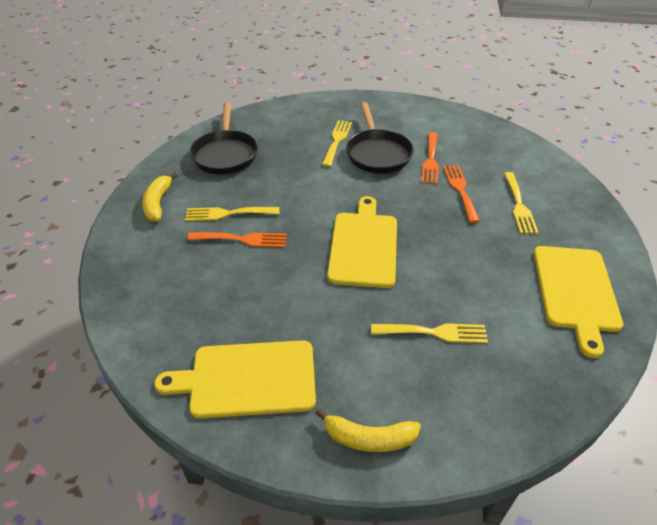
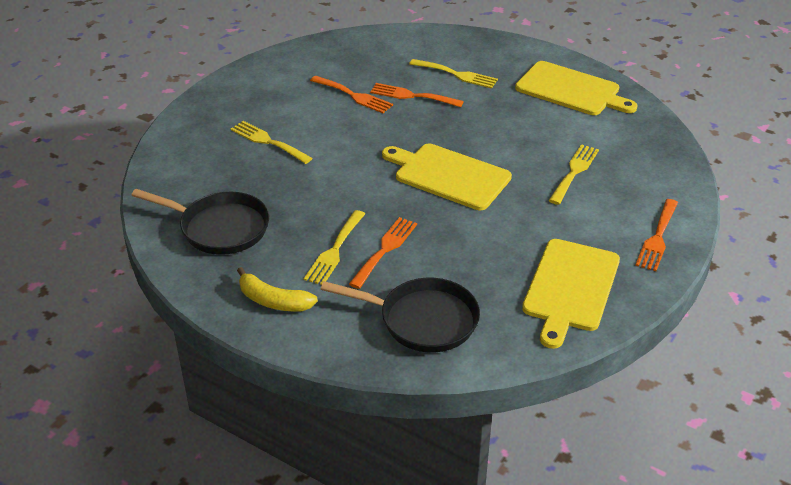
camera: 65 degrees left, 5 degrees down
(369, 438) = (657, 238): yellow banana -> orange fork
(377, 153) = (314, 123): black pan -> black pan (422, 320)

